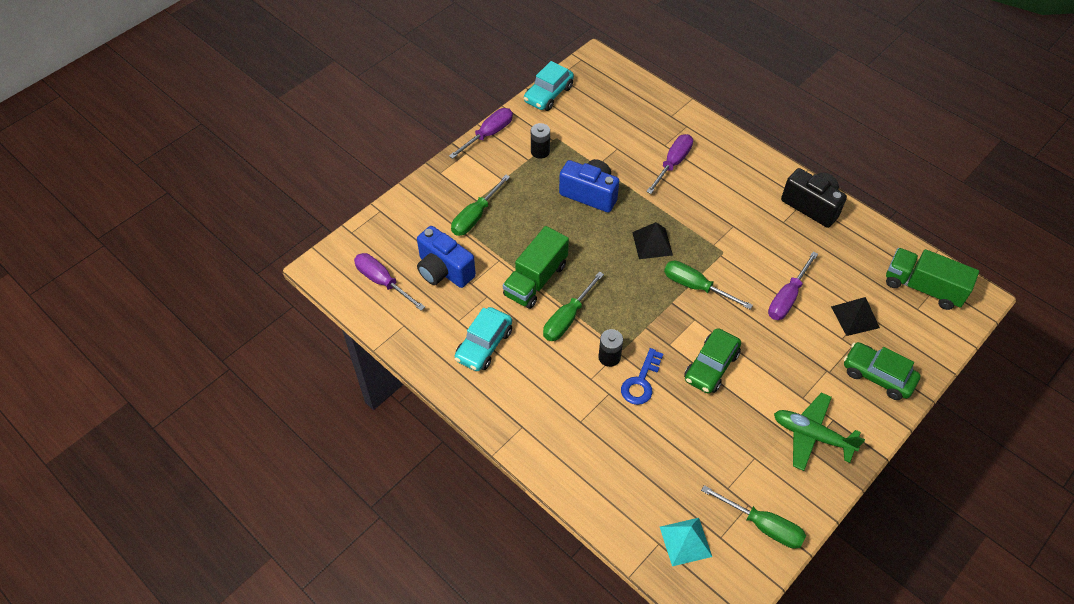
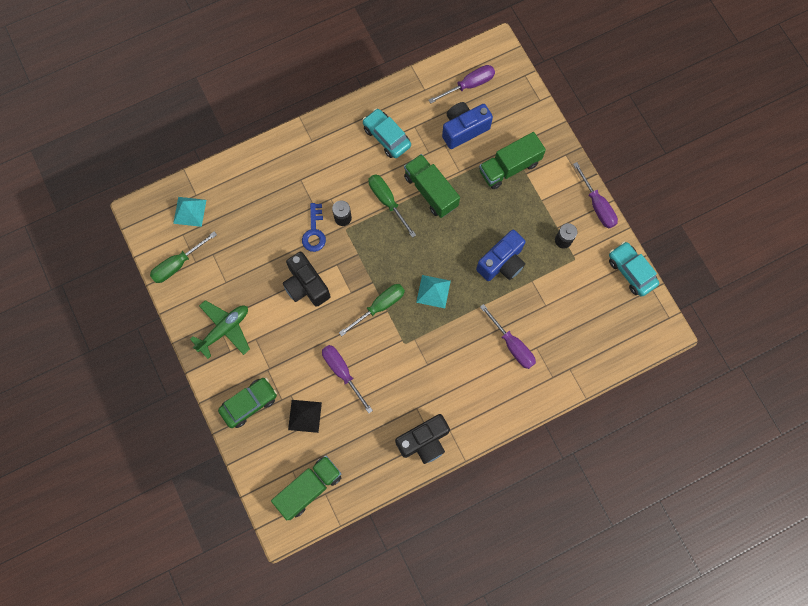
camera: 110 degrees right, 20 degrees up
(475, 216) = (509, 167): green screwdriver -> green truck
(641, 381) = (314, 231): blue key -> blue key turned 135 degrees counterclockwise
(652, 243) = (433, 291): black pyramid -> turquoise pyramid
(711, 366) = (306, 285): green car -> black camera

